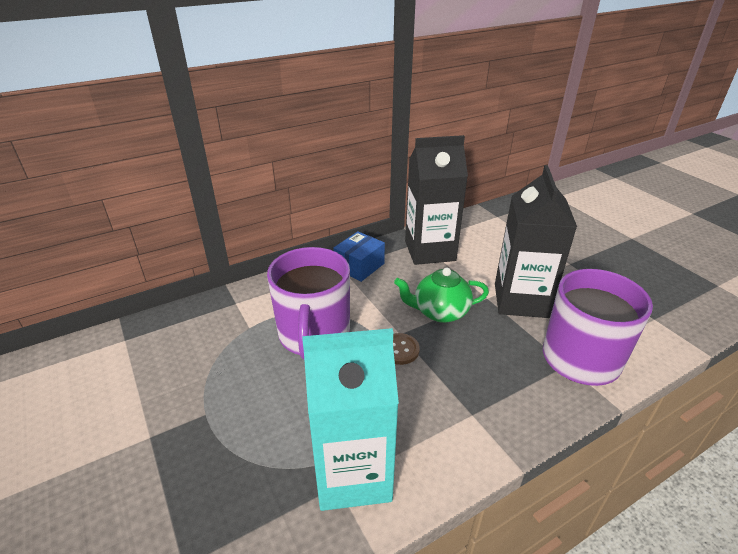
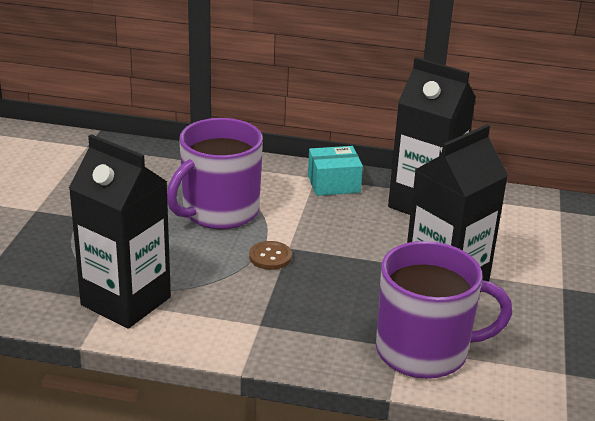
camera: 40 degrees right, 5 degrees down
(353, 473) = (126, 301): turquoise carton -> black carton
(359, 266) = (333, 183): blue box -> turquoise box
(440, 312) = (349, 252): green teapot -> none

